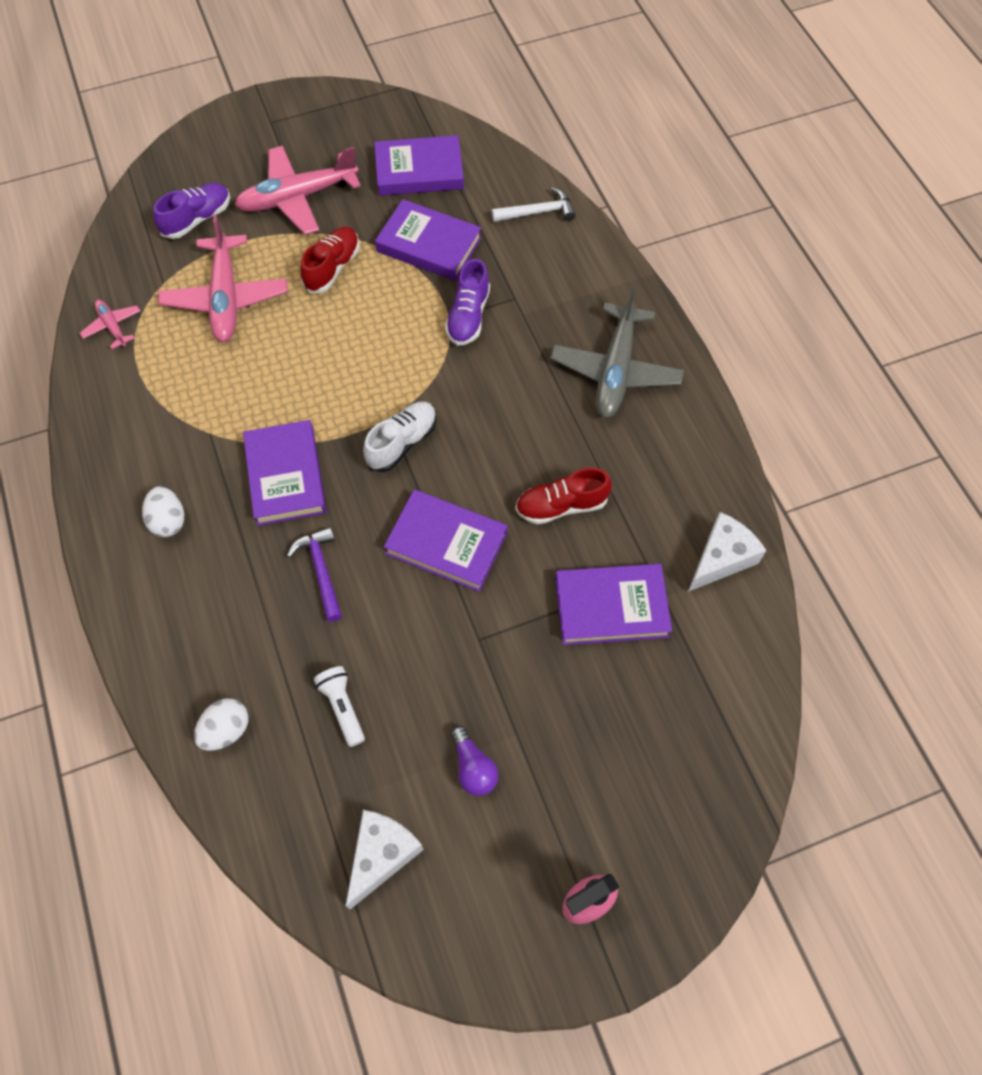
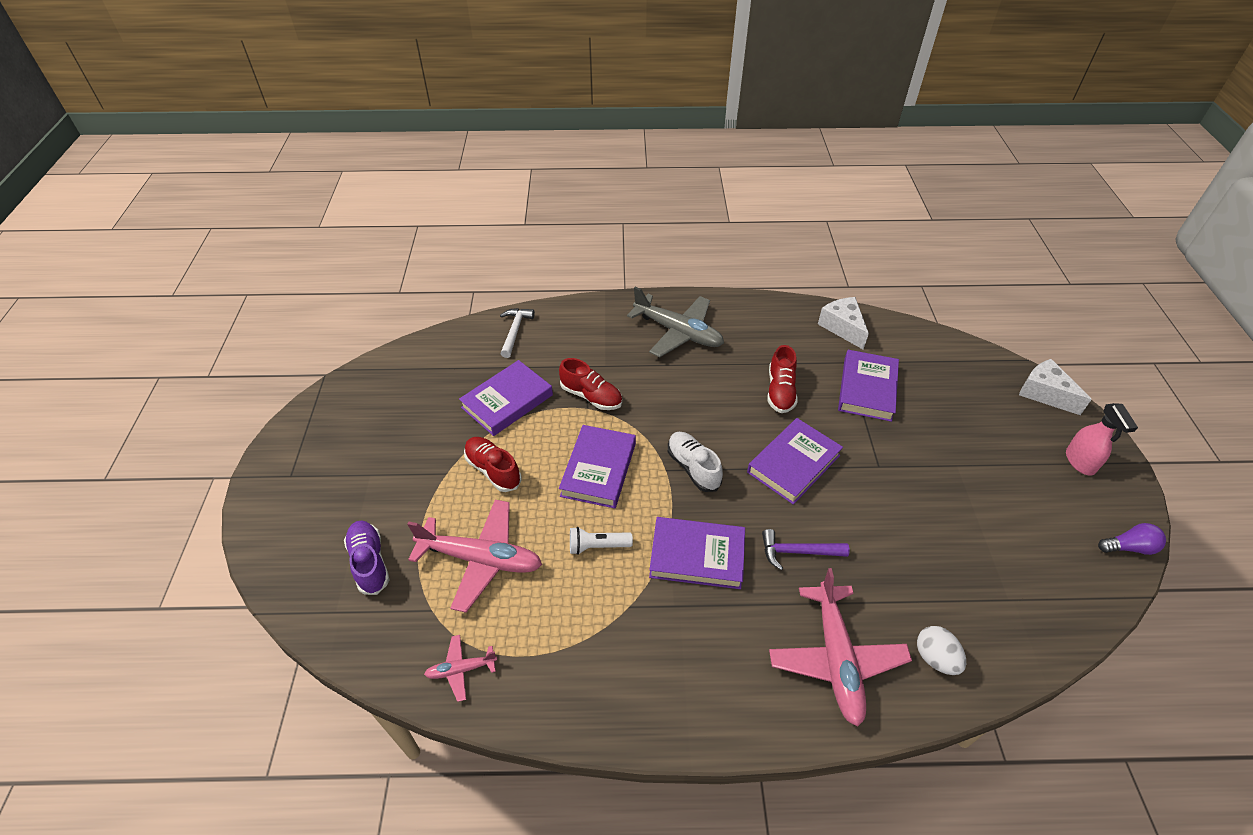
camera: 70 degrees left, 15 degrees down
(168, 521) = (713, 662): white egg -> none
(297, 198) = (398, 477): pink plane -> pink plane (836, 659)
(342, 707) = (924, 567): white flashlight -> white flashlight (597, 546)
(381, 855) = (1048, 571): white cheese -> white cheese (1044, 393)
(419, 171) = (426, 387): purple book -> purple book (599, 469)
(468, 316) = (591, 396): purple shoe -> red shoe
(473, 767) = (980, 497): purple light bulb -> purple light bulb (1129, 547)

